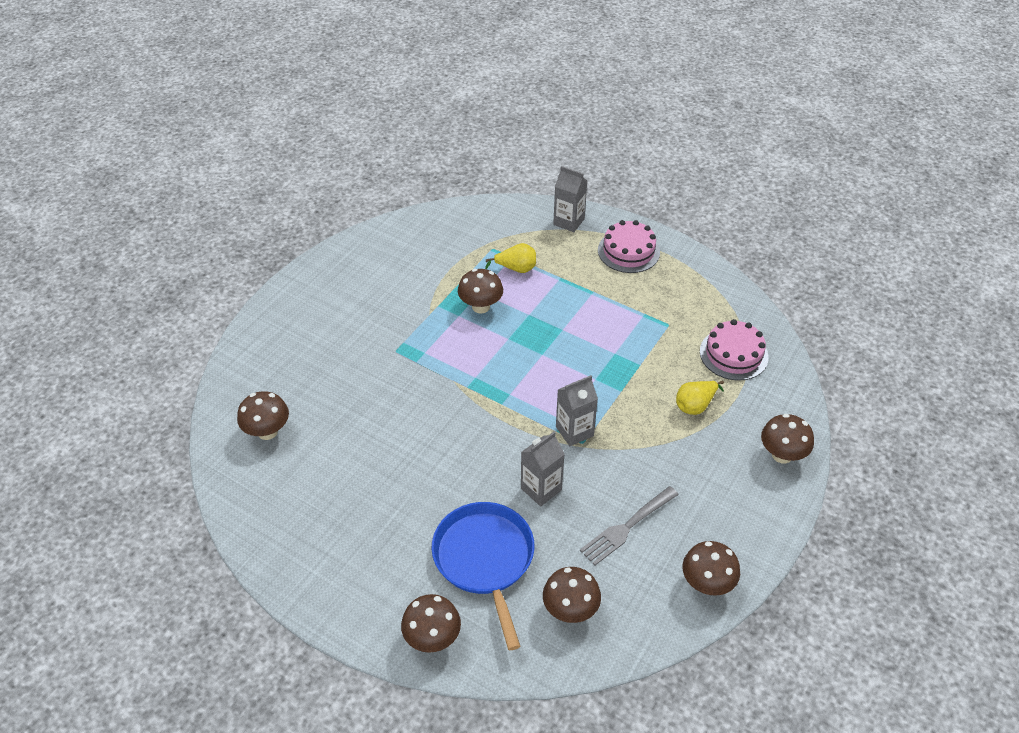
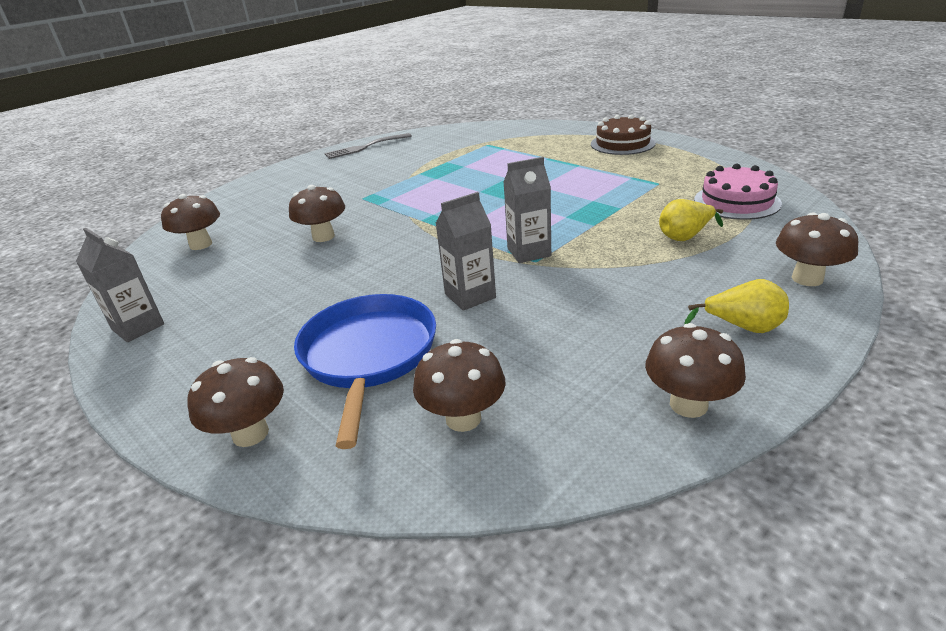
camera: 15 degrees right, 15 degrees down
(481, 306) = (460, 174): brown mushroom -> brown mushroom (323, 237)
(516, 269) = (505, 154): yellow pear -> yellow pear (742, 327)
(569, 222) = (566, 130): grey carton -> grey carton (138, 327)
(627, 527) = (573, 335): grey fork -> grey fork (365, 147)
(628, 251) = (622, 143): pink cake -> brown cake

